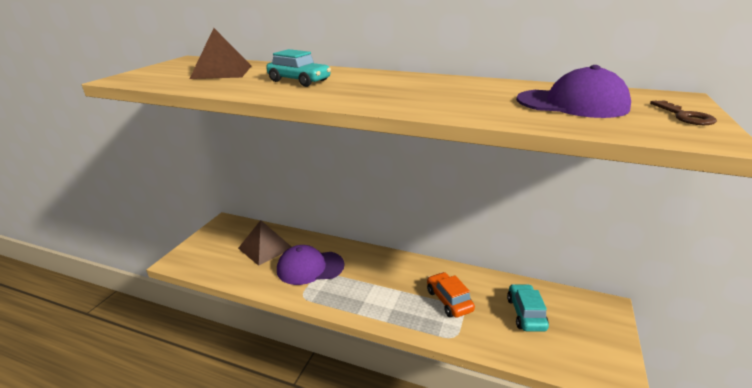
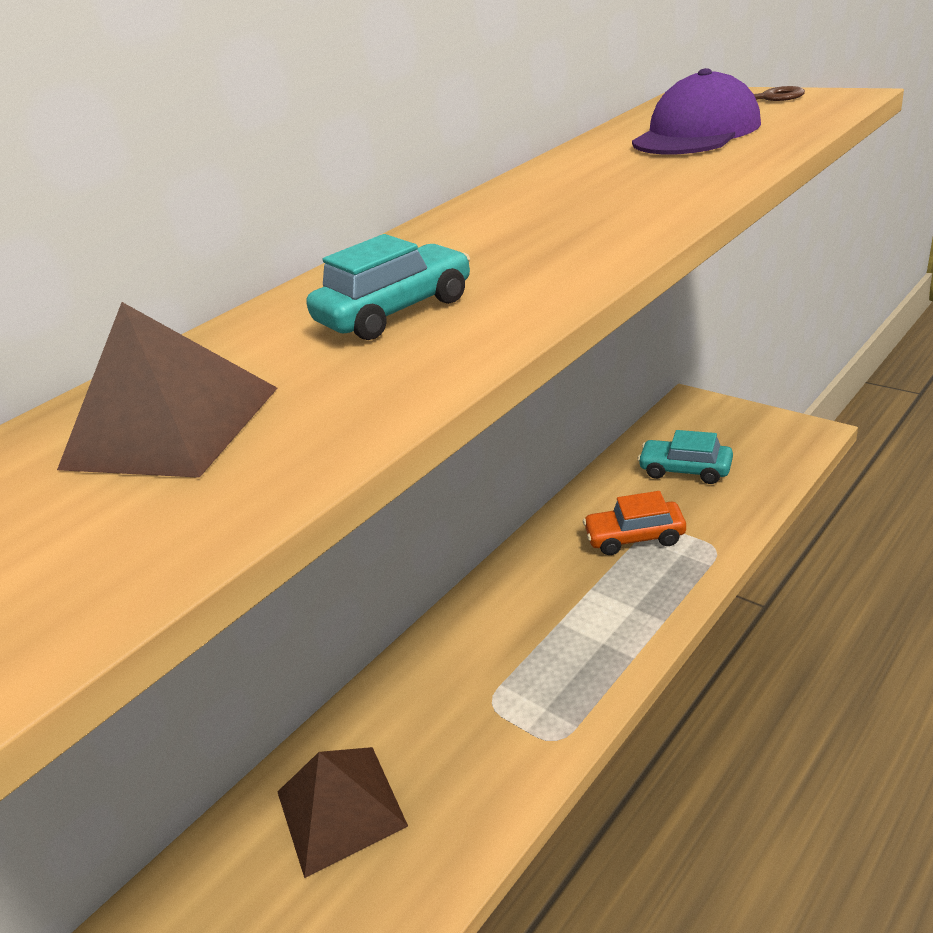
camera: 65 degrees left, 5 degrees up
(310, 267) = (464, 719): purple cap -> none

